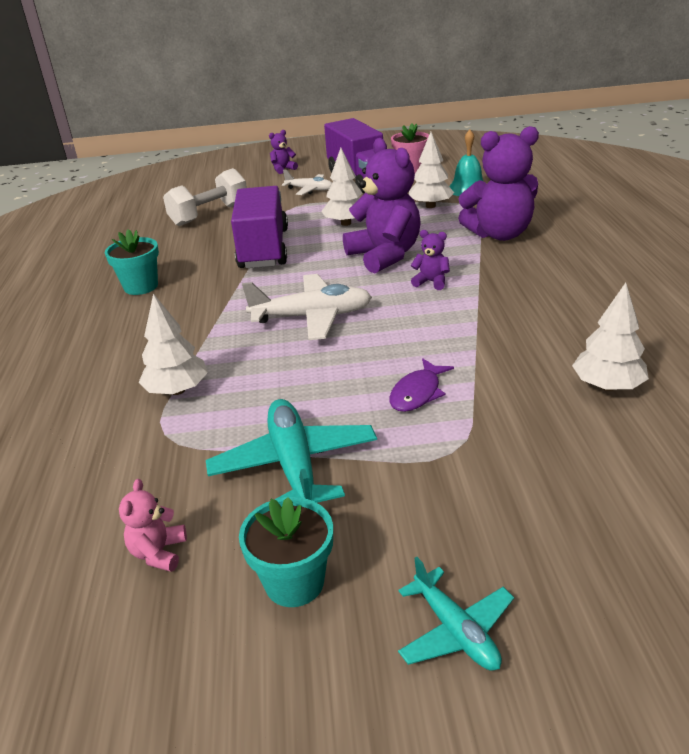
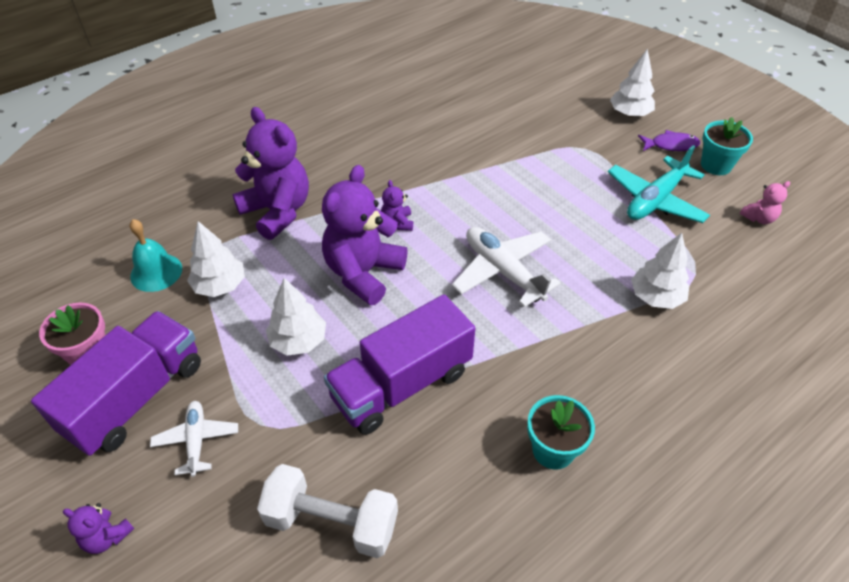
camera: 125 degrees left, 15 degrees up
(417, 393) = (547, 178): purple fish -> purple fish (671, 145)
(455, 630) = (682, 115): turquoise plane -> none
(607, 386) = (477, 111): white tree -> white tree (629, 113)

